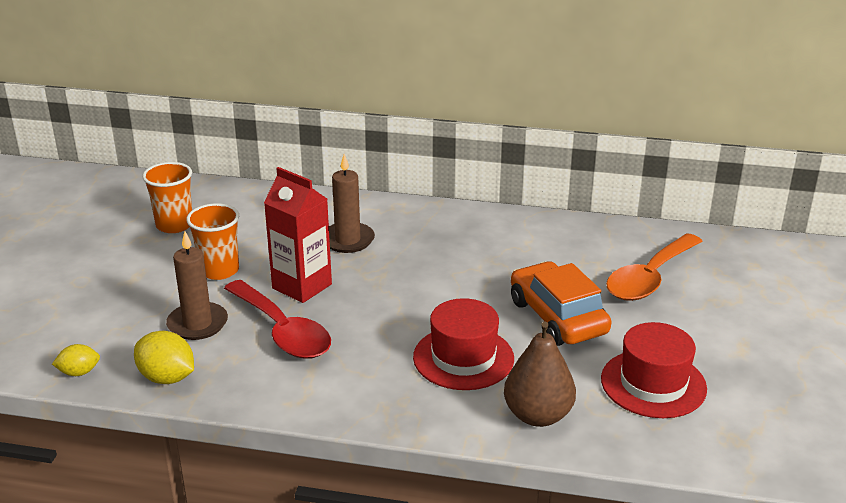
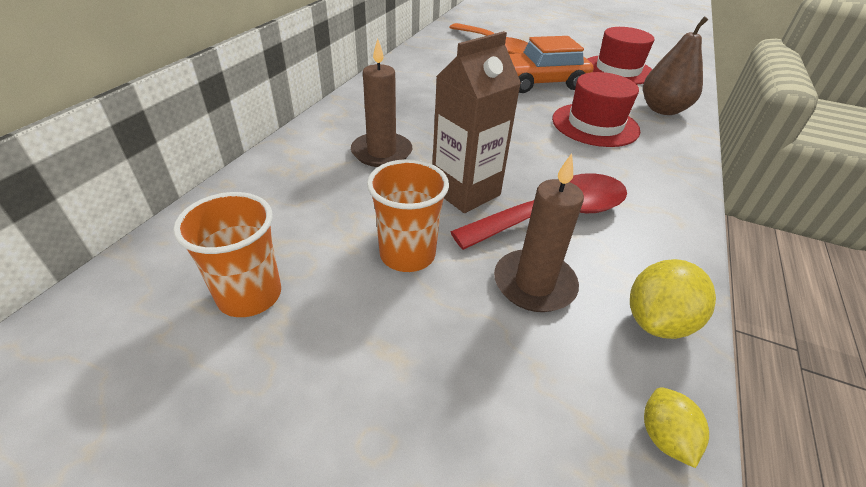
camera: 80 degrees left, 10 degrees up
(302, 286) = (465, 192): red carton -> brown carton

